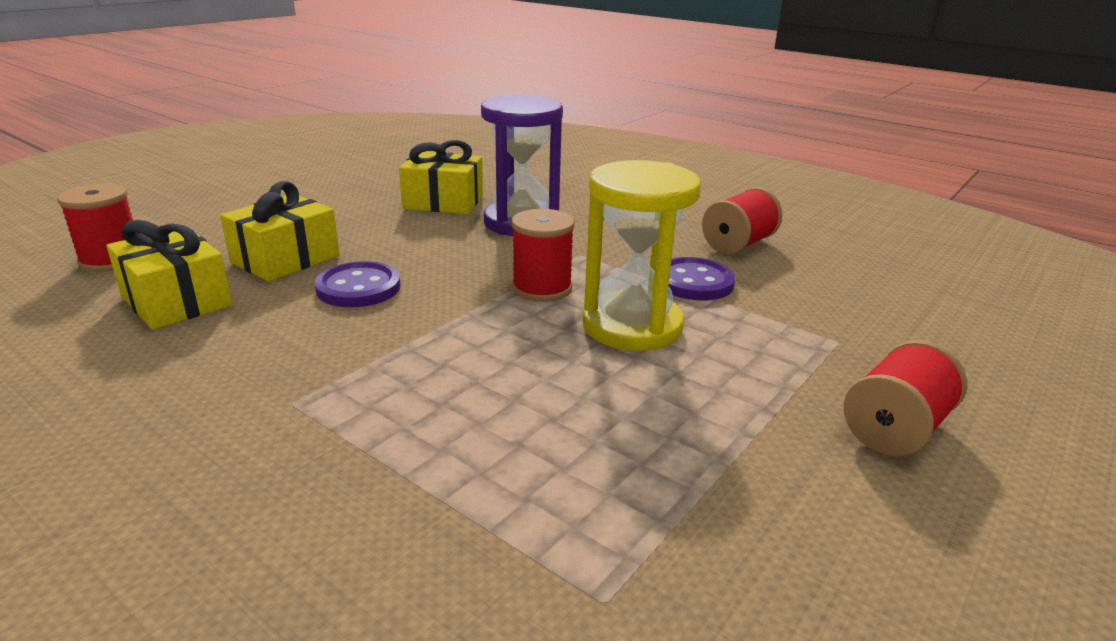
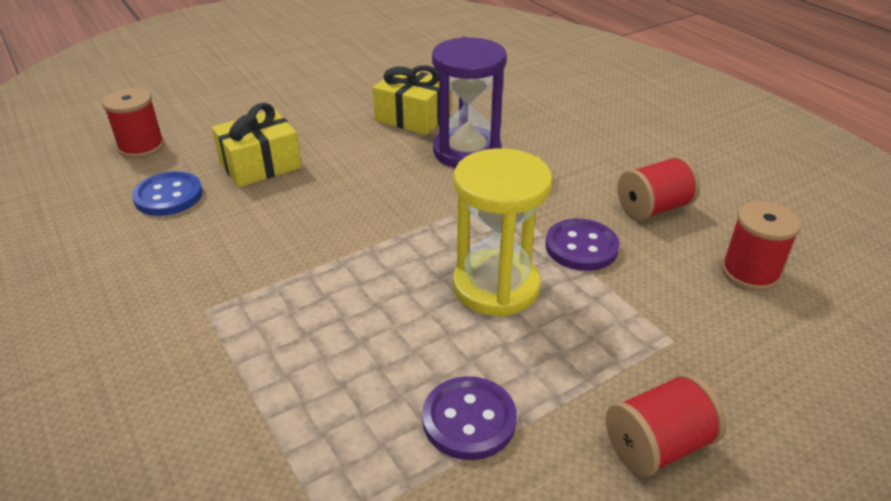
camera: 20 degrees right, 10 degrees up
(176, 301) = (168, 196): yellow gift -> blue button
(358, 288) = (300, 205): purple button -> purple button (469, 420)
(542, 288) = (443, 231): red spool -> red spool (750, 272)

